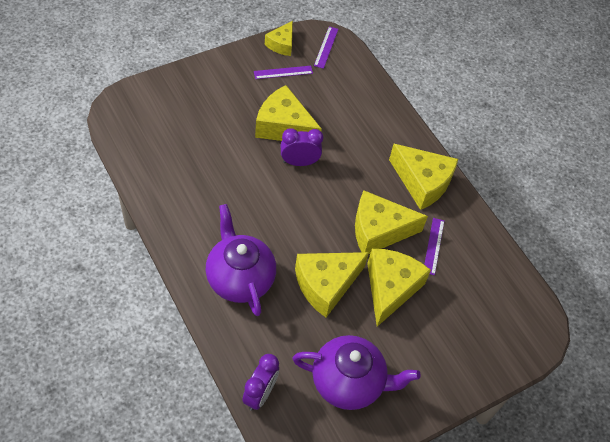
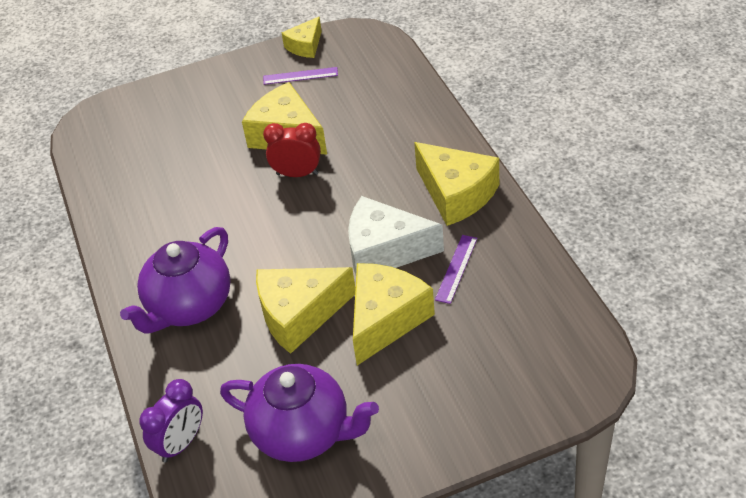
camera: 20 degrees right, 10 degrees down
(239, 278) = (189, 306): purple teapot -> purple teapot turned 135 degrees counterclockwise
(299, 162) = (297, 174): purple clock -> red clock
(326, 47) = (361, 46): purple ruler -> none
(379, 230) = (385, 251): yellow cheese -> white cheese

